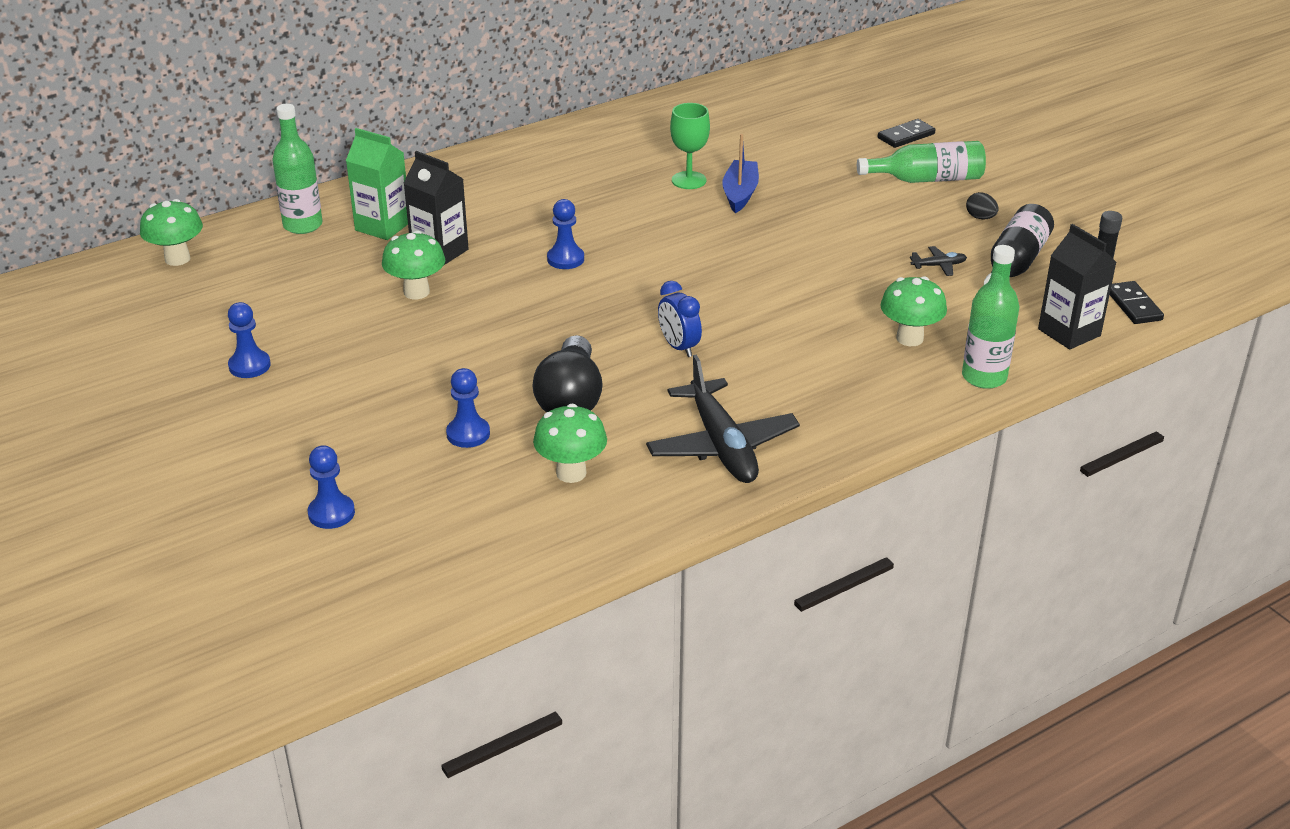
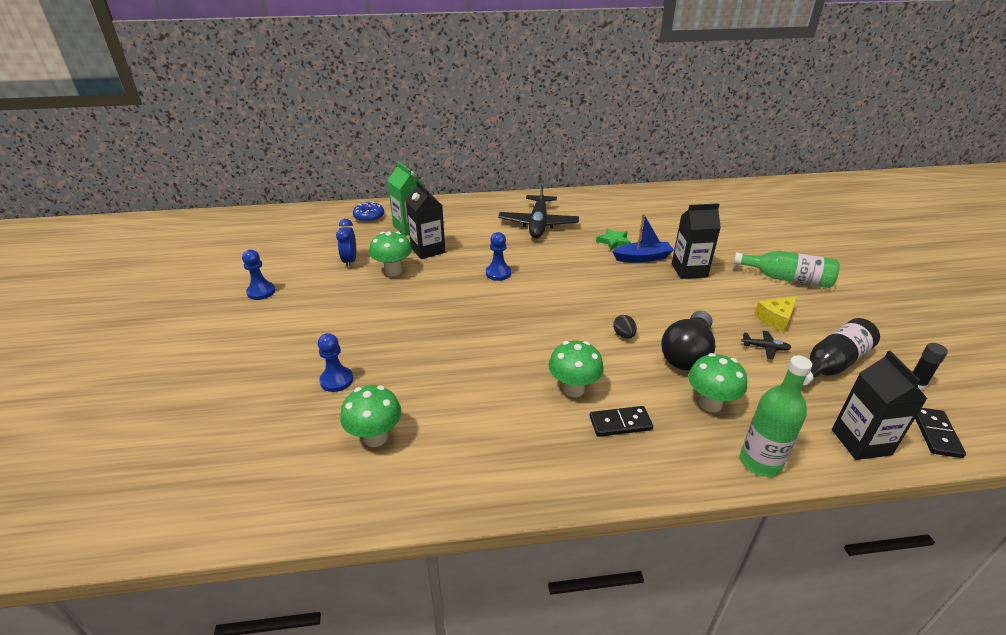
camera: 25 degrees right, 0 degrees up
(177, 259) = (290, 220): green mushroom -> green mushroom (573, 389)
(303, 225) = (369, 217): green bottle -> blue donut
(331, 513) = (201, 413): blue pawn -> none
(570, 398) = (423, 374): black light bulb -> black light bulb (687, 354)
(679, 347) = (526, 357): blue clock -> blue clock (350, 261)
(689, 180) = (613, 241): green goblet -> green star
(722, 446) = (501, 453): black plane -> black plane (538, 224)
(740, 193) = (642, 258): blue boat -> blue boat turned 45 degrees clockwise
(807, 196) = (689, 270): none -> black carton
(906, 136) = (785, 245): black domino -> black domino (620, 423)
(935, 230) = (776, 319): none -> yellow cheese
(980, 217) = (818, 318): black egg -> black egg (623, 335)

